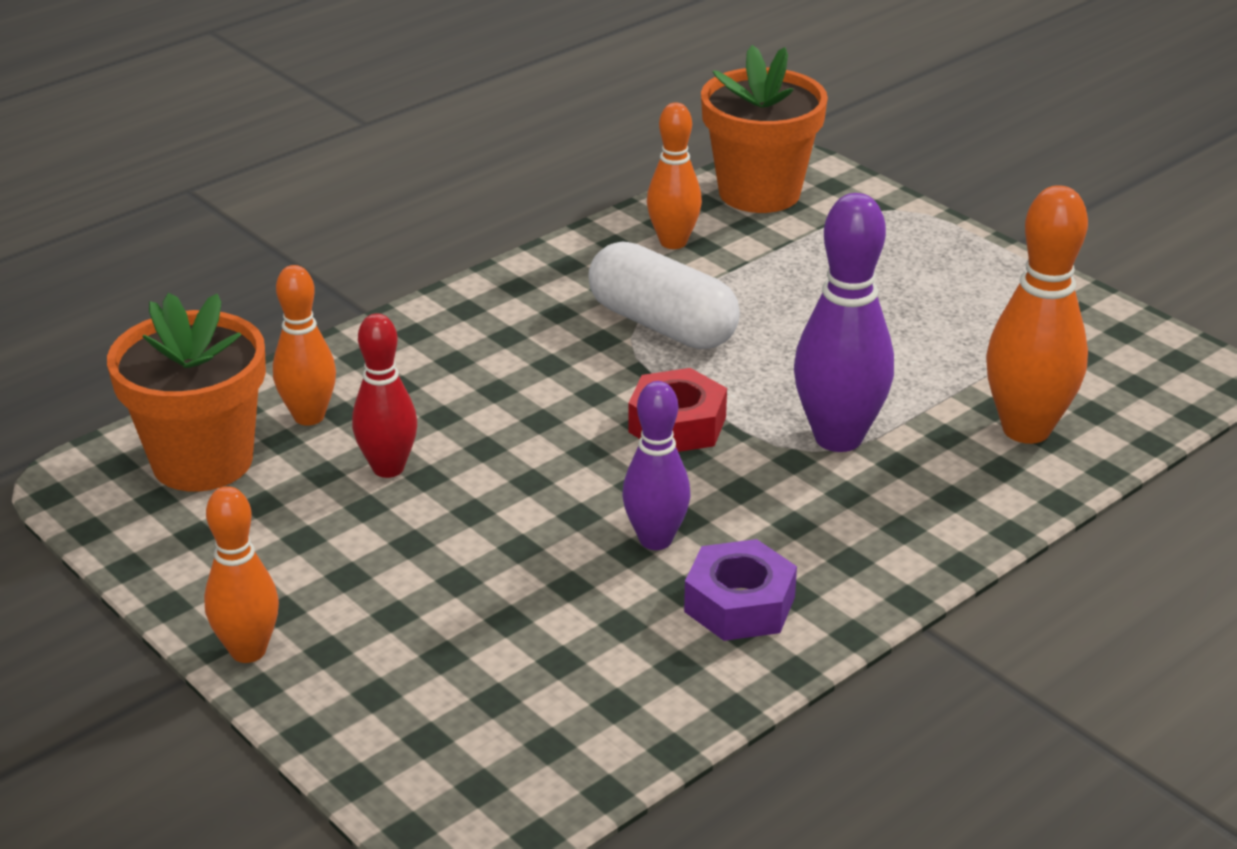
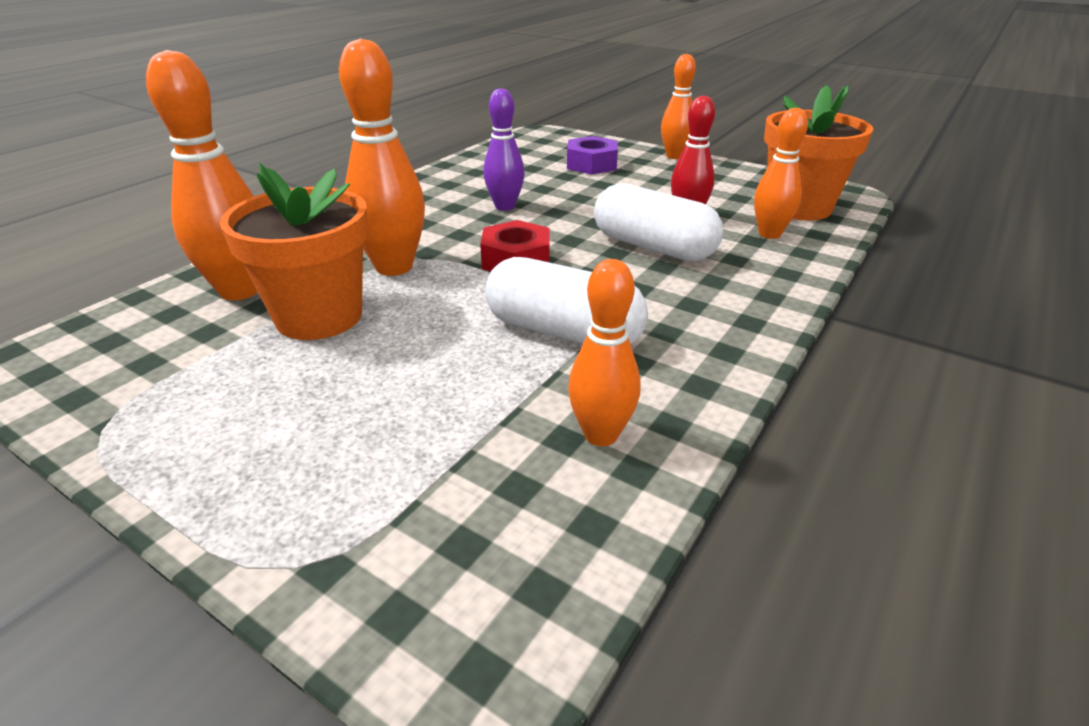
camera: 165 degrees right, 0 degrees up
(486, 418) = (653, 247): none -> white capsule
(739, 604) = (449, 190): purple nut -> purple nut (591, 164)
(759, 192) = (517, 562): orange flower pot -> orange flower pot (319, 317)
(838, 438) = (394, 267): purple bowling pin -> orange bowling pin

